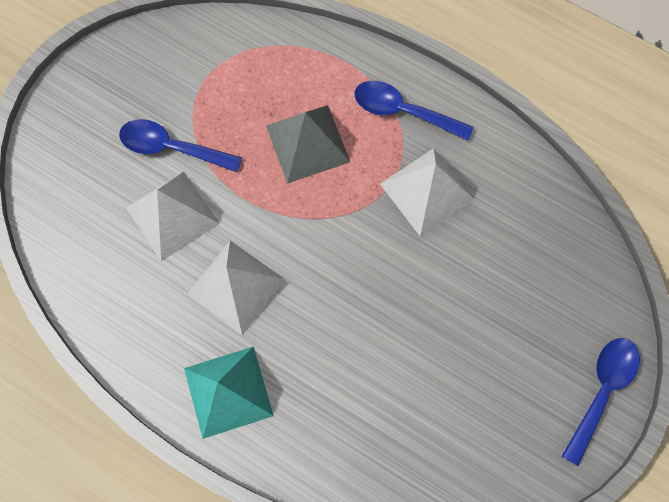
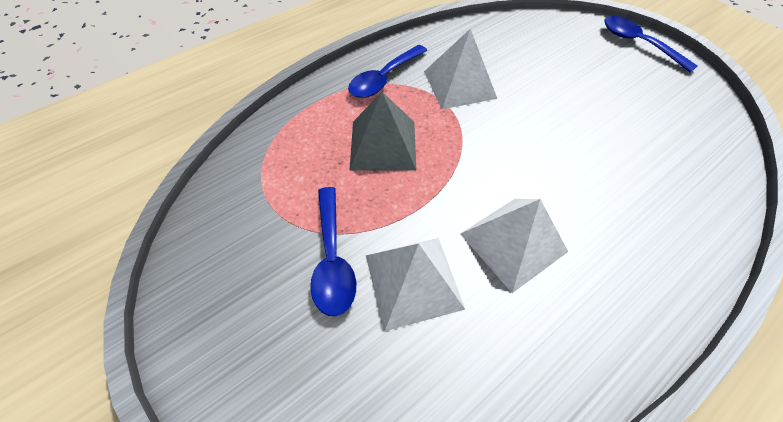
camera: 70 degrees left, 15 degrees down
(172, 148) = (332, 259): blue spoon -> blue spoon turned 45 degrees counterclockwise
(228, 391) = (631, 282): turquoise pyramid -> none

